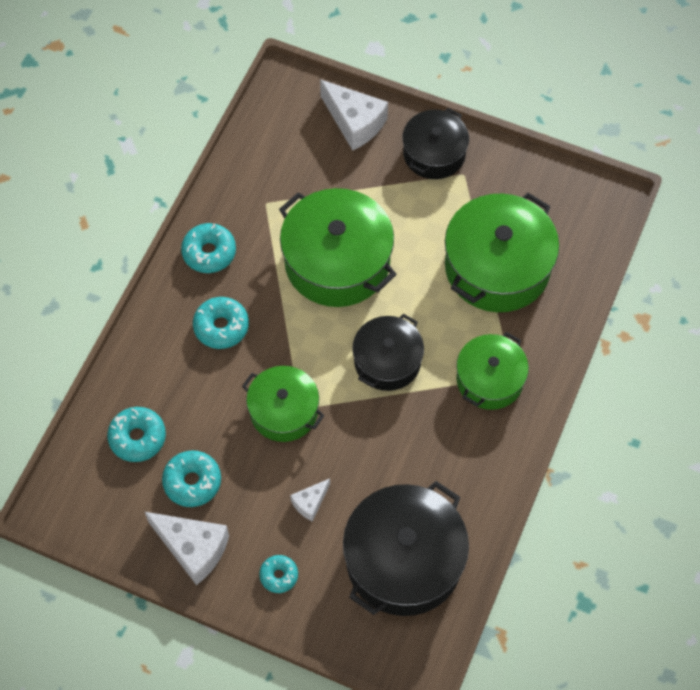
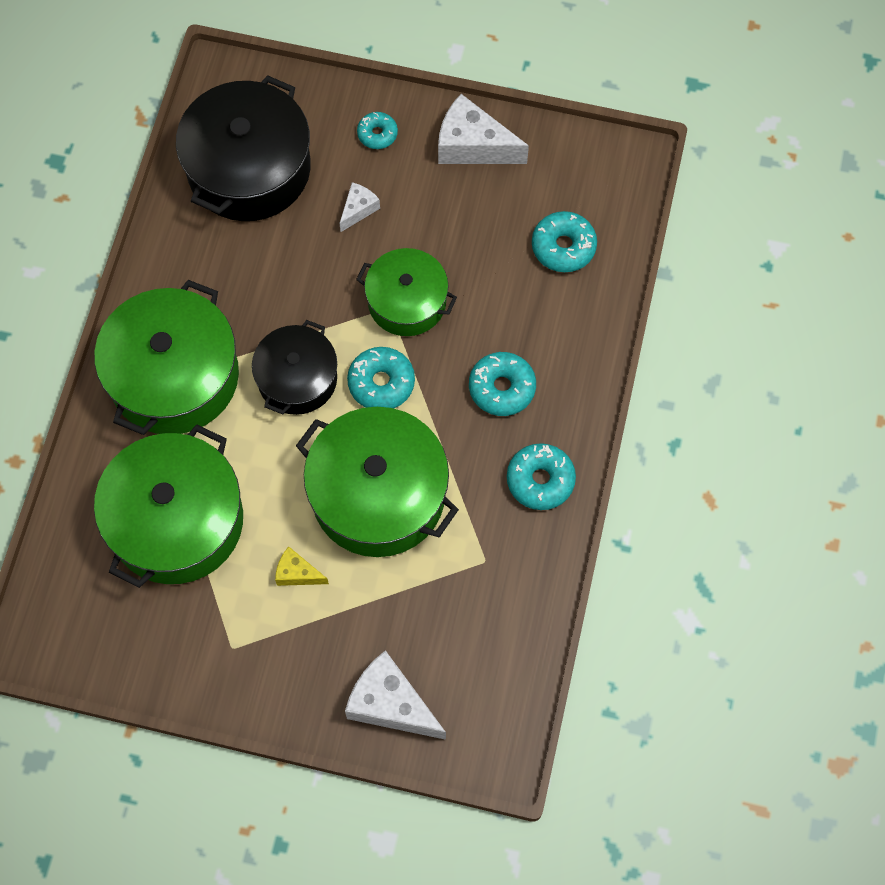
camera: 170 degrees right, 5 degrees up
(192, 482) = (490, 210): turquoise donut -> turquoise donut (381, 383)
(409, 216) = (297, 573): none -> yellow cheese
(434, 153) = (275, 673): black pot -> none
(489, 379) = (174, 376): green pot -> green pot, size x1.63

